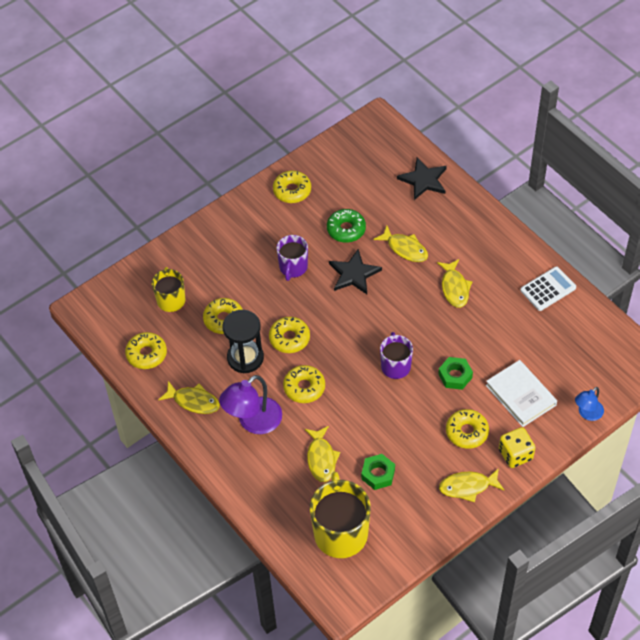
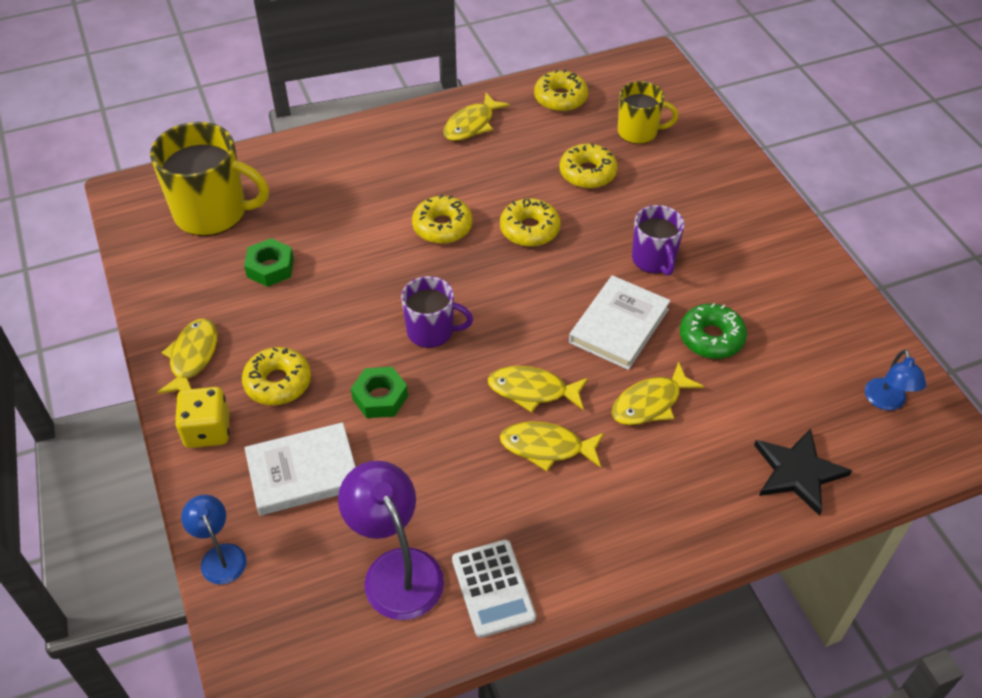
camera: 105 degrees right, 5 degrees down
(245, 358) = (516, 181): black hourglass -> none
(253, 422) = (414, 169): purple lamp -> purple lamp (396, 569)
(292, 191) = (808, 291): yellow donut -> none
(293, 267) = (654, 260): purple mug -> purple mug turned 135 degrees counterclockwise
(321, 458) = (326, 219): yellow fish -> yellow fish (532, 390)
(354, 274) = (619, 326): black star -> white book
(361, 149) = (886, 402): none -> blue lamp

